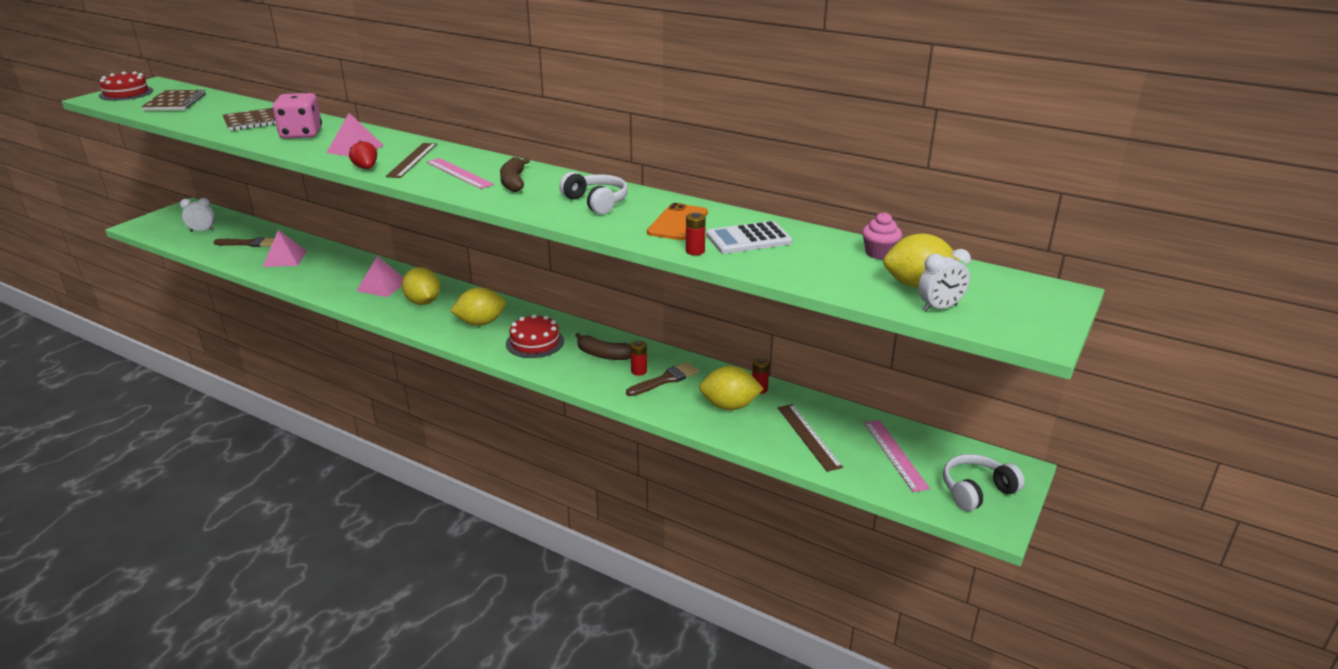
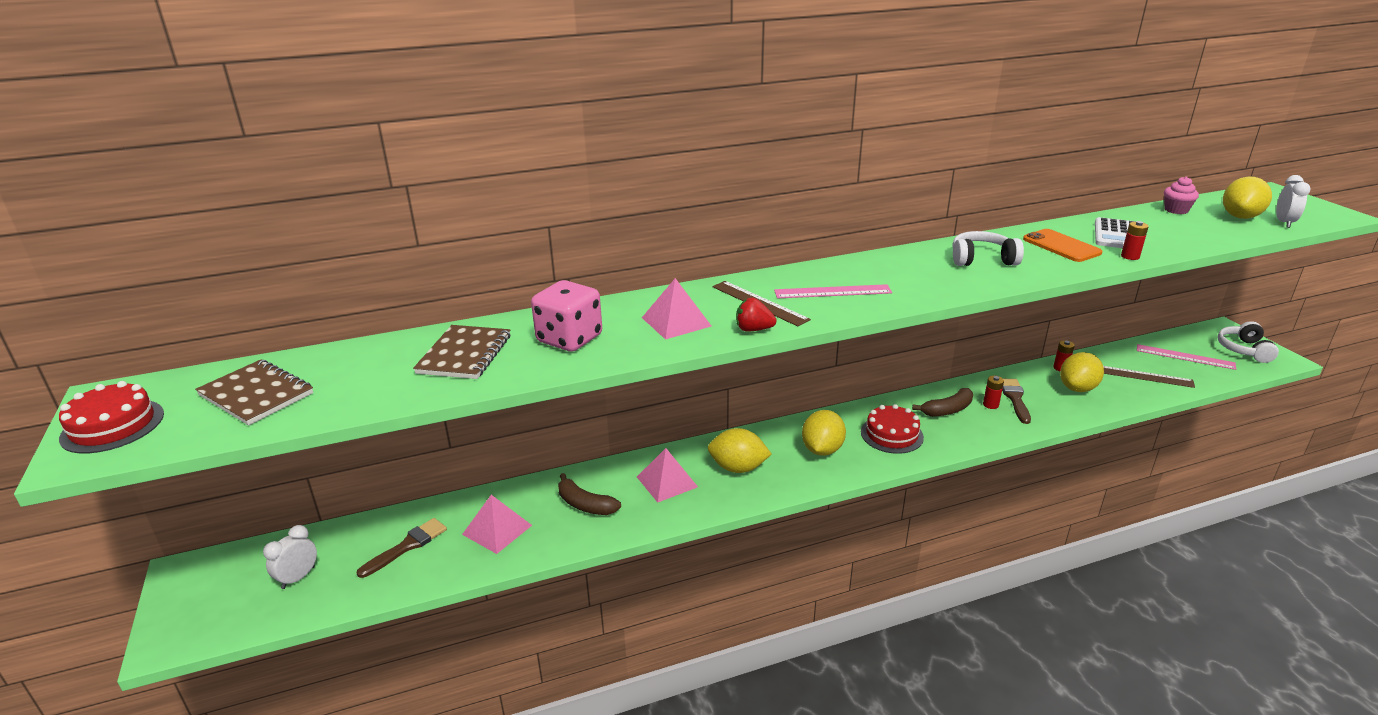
camera: 50 degrees left, 0 degrees up
(514, 182) = (889, 276): brown banana -> brown banana (585, 504)

